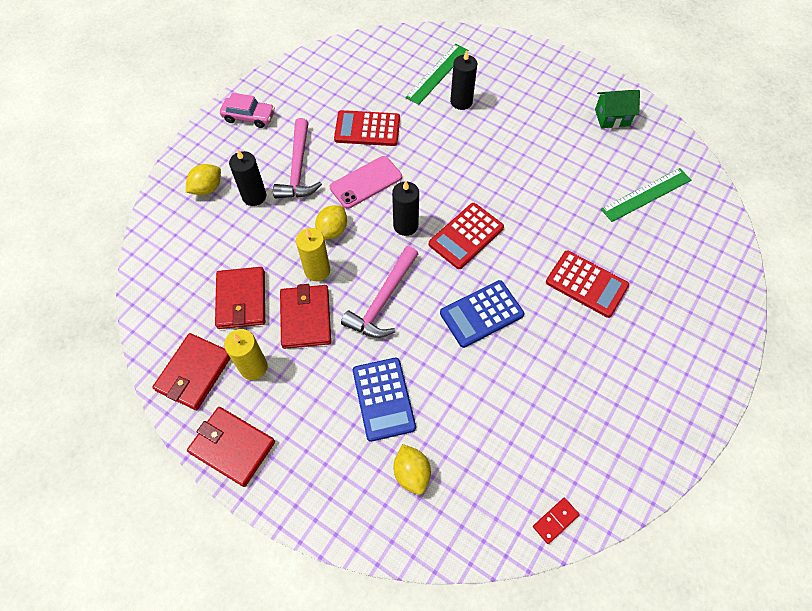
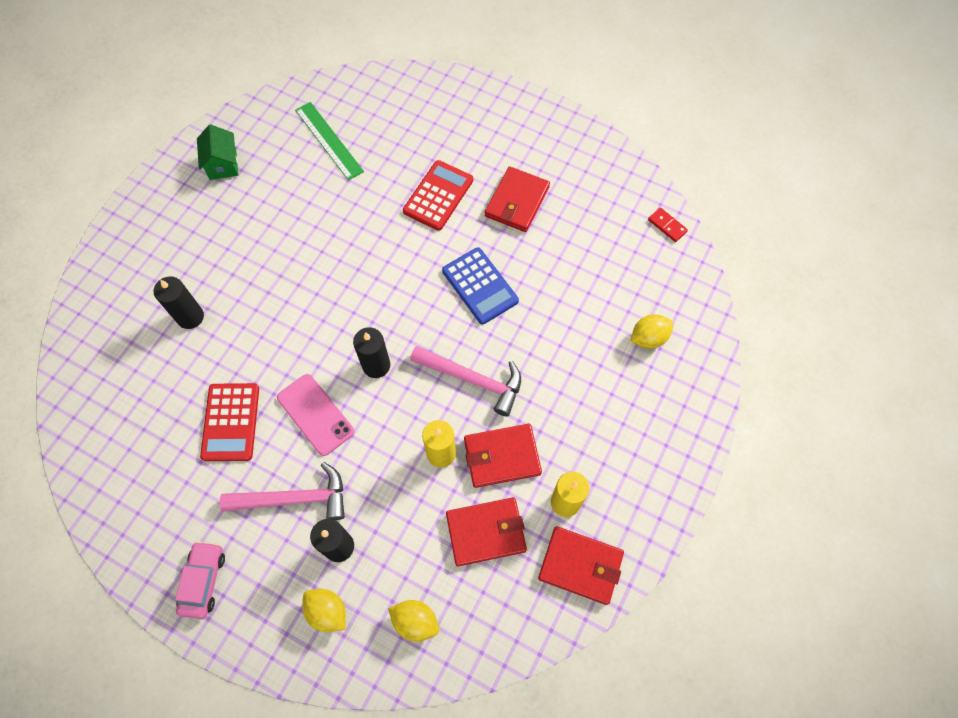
camera: 95 degrees left, 5 degrees up
(232, 447) = (653, 506): red wallet -> red wallet (517, 202)
(332, 230) = (386, 444): yellow lemon -> yellow lemon (415, 621)
(383, 399) = (581, 369): blue calculator -> none
(437, 73) = (139, 346): green ruler -> none
(466, 236) = (387, 304): red calculator -> none

